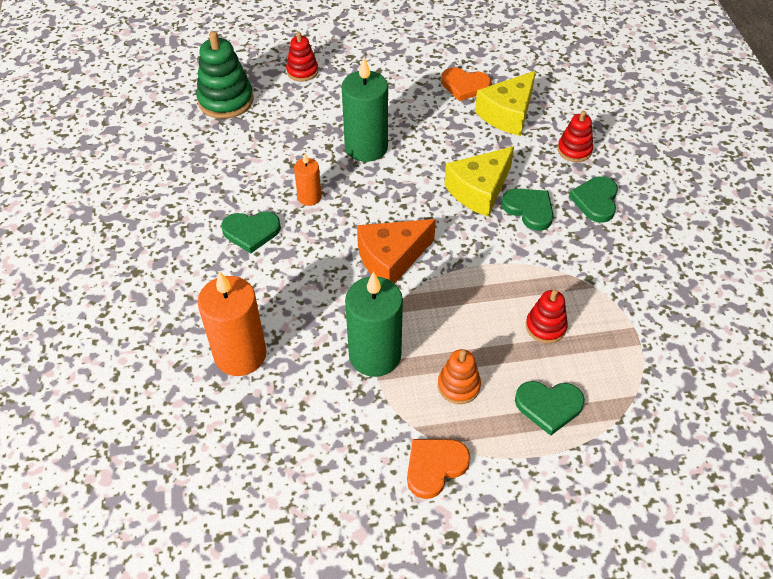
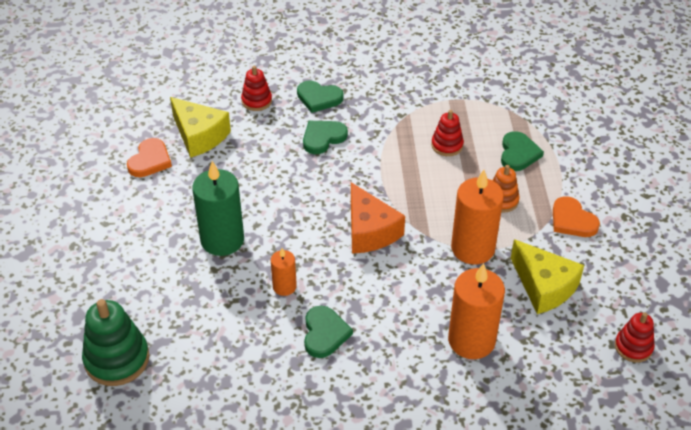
camera: 85 degrees left, 5 degrees down
(302, 71) = (86, 288): red stacking toy -> red stacking toy (633, 347)
(375, 355) = (473, 248): green candle -> orange candle
(479, 190) = (295, 166): yellow cheese -> yellow cheese (544, 286)

